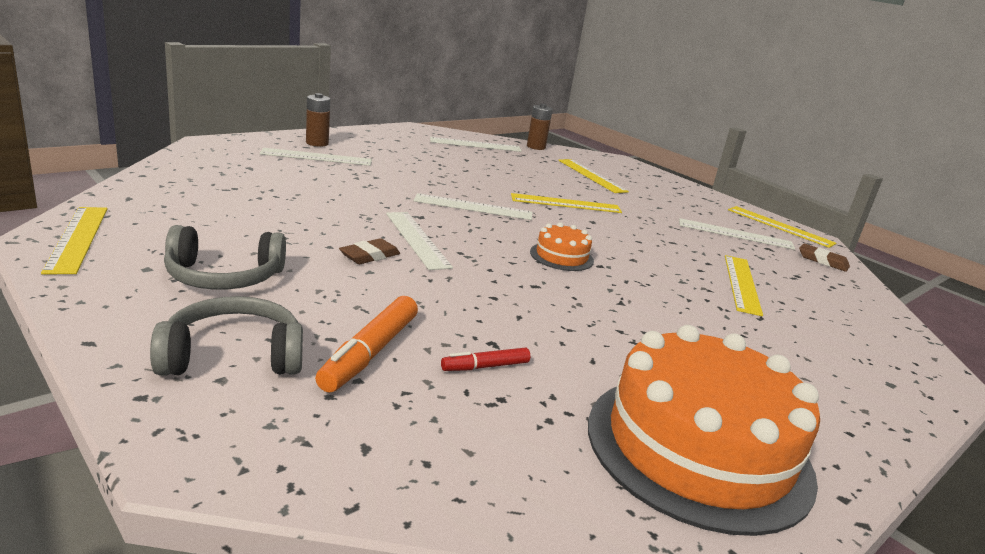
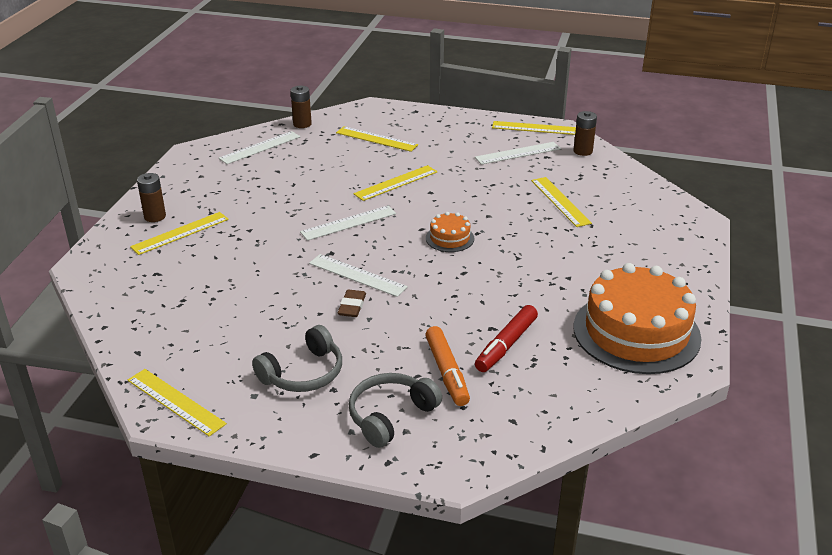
camera: 30 degrees left, 10 degrees up
(317, 157) = (180, 233): white ruler -> yellow ruler
(485, 366) = (506, 345): red marker -> red marker, size x1.77
(822, 261) = (583, 151): brown eraser -> brown battery

